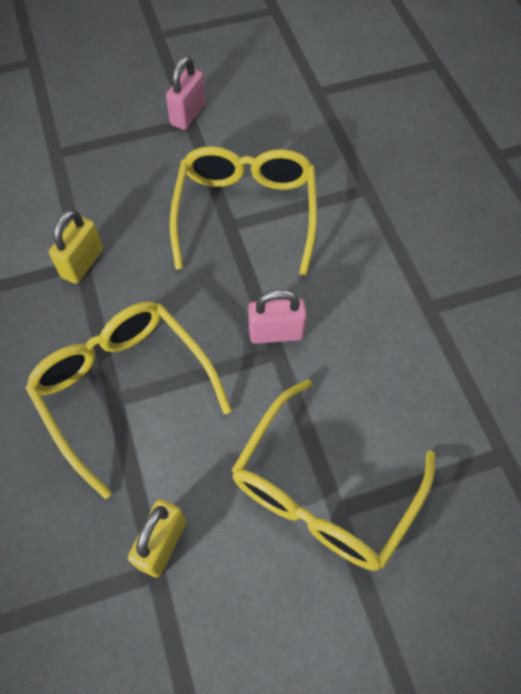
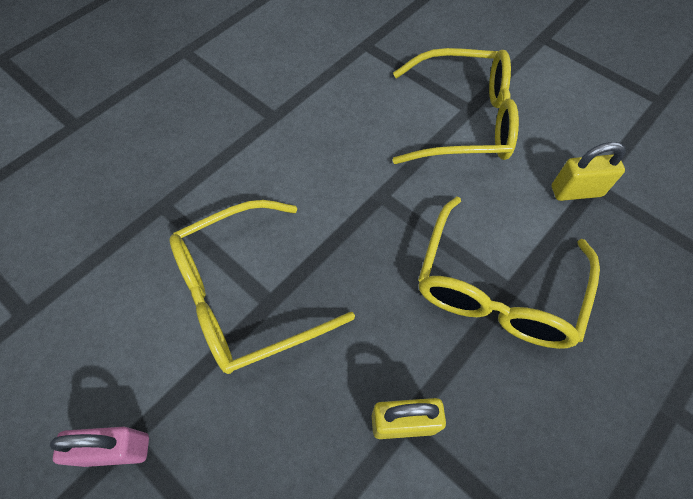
camera: 120 degrees left, 0 degrees up
(276, 333) = (364, 204): pink padlock -> none

